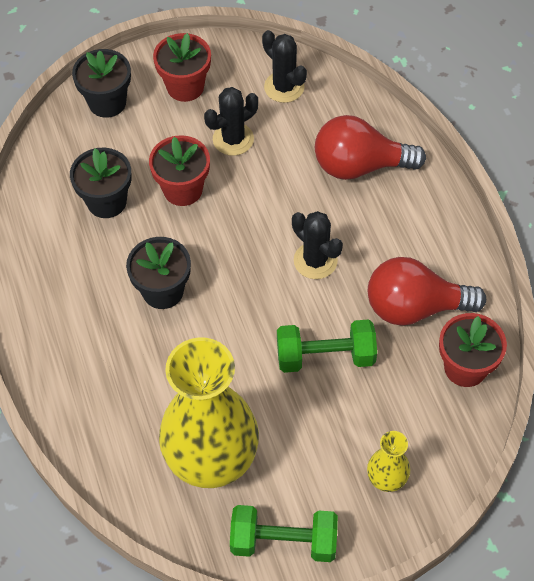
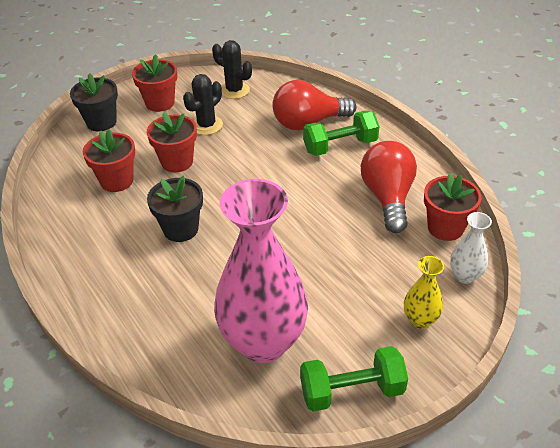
camera: 15 degrees left, 15 degrees down
(106, 201) = (117, 181): black flower pot -> red flower pot
(212, 461) = (263, 342): yellow vase -> pink vase
(315, 261) = (298, 185): black cactus -> none
(325, 356) = (331, 244): green dumbbell -> green dumbbell (340, 146)
(415, 307) = (388, 197): red light bulb -> red light bulb turned 105 degrees clockwise
(459, 438) = (465, 276): none -> white vase

